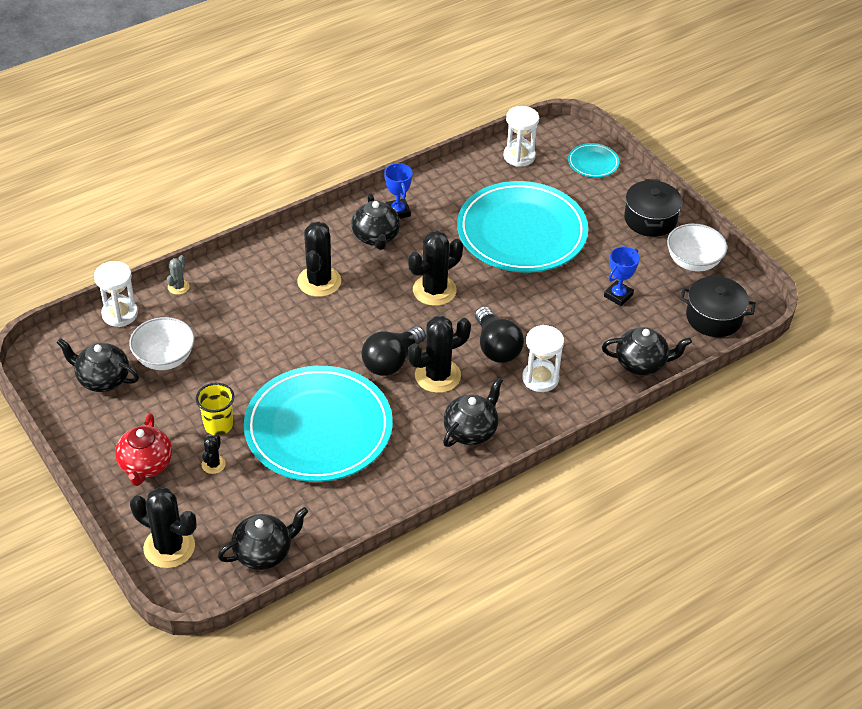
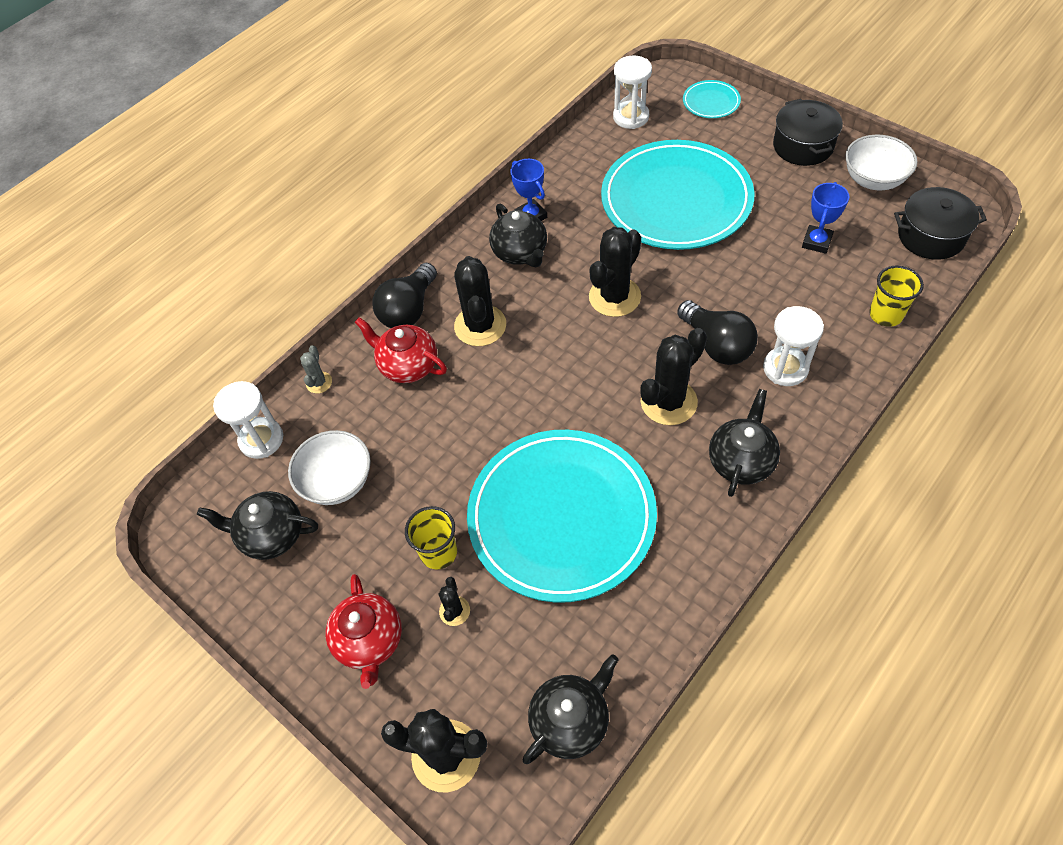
camera: 10 degrees left, 10 degrees up
(250, 294) = (407, 366): none -> red teapot
(391, 361) = (607, 400): black light bulb -> black light bulb (409, 310)
(641, 363) = (885, 314): black teapot -> yellow cup

